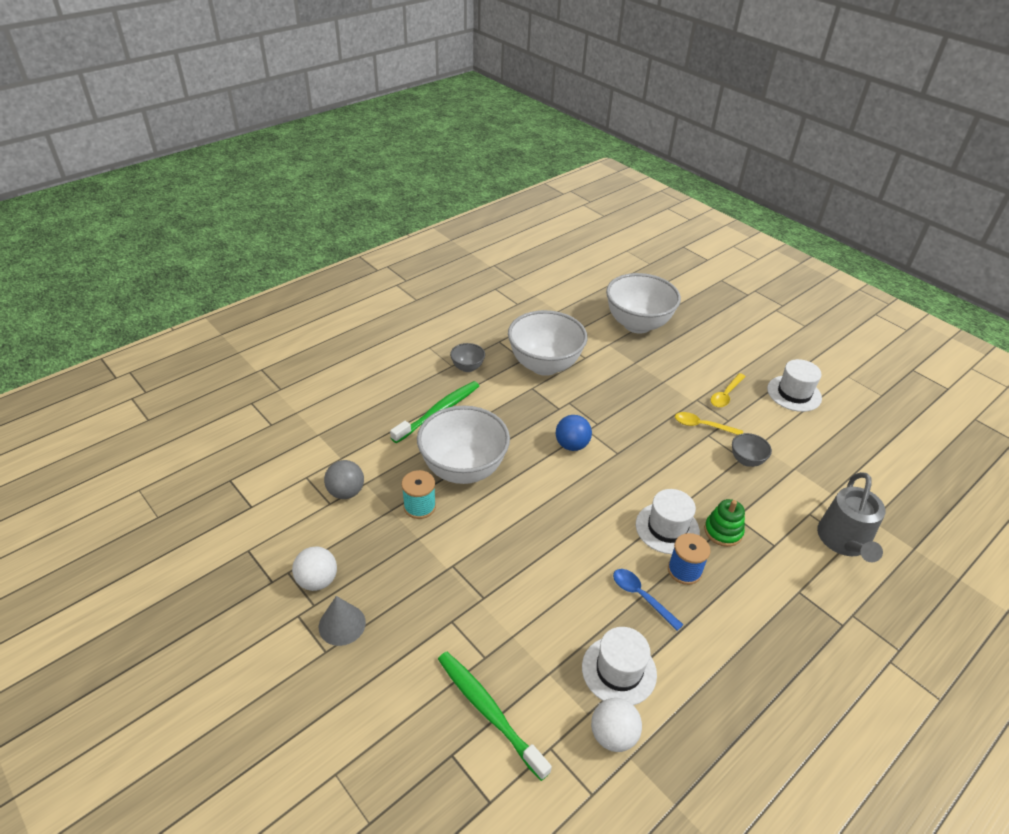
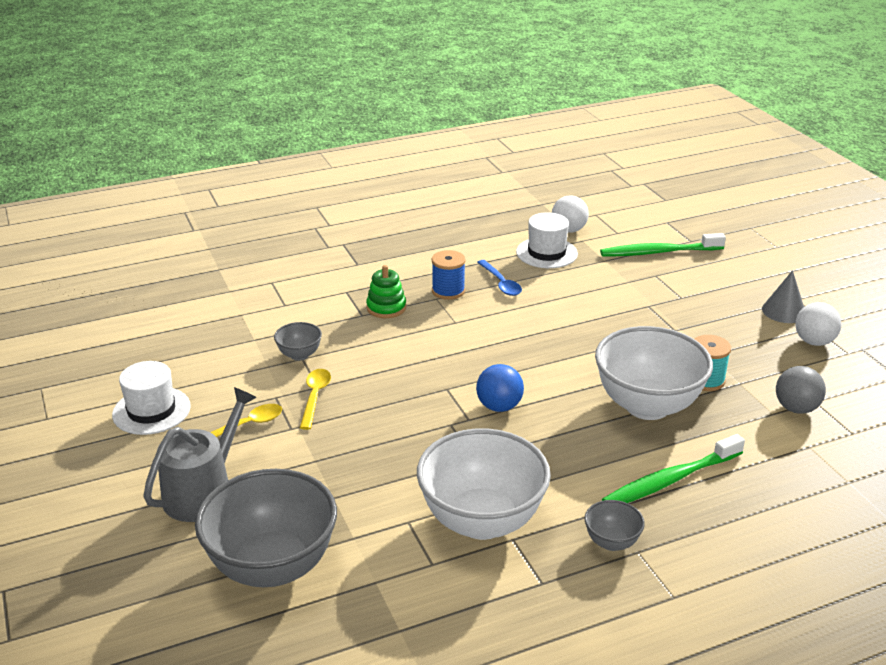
camera: 160 degrees left, 10 degrees down
(488, 711) = (658, 252): green toothbrush -> green toothbrush turned 105 degrees clockwise
(637, 324) = (272, 566): white bowl -> grey bowl
(667, 528) = (440, 319): white hat -> none
(702, 426) = (315, 397): yellow spoon -> yellow spoon turned 120 degrees counterclockwise
(844, 541) = (276, 283): grey watering can -> grey watering can (203, 492)

